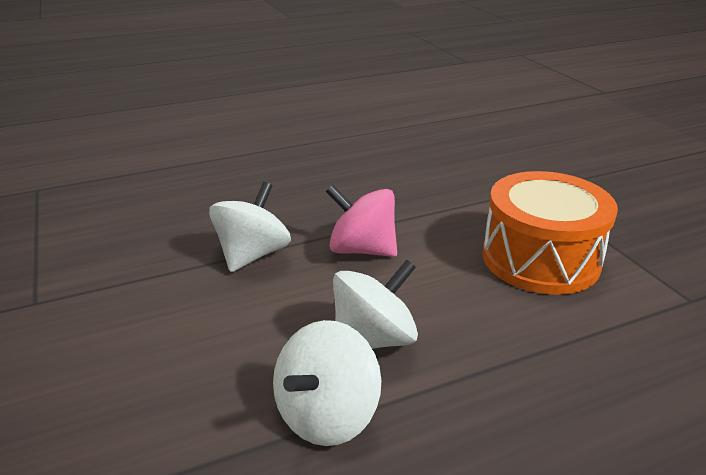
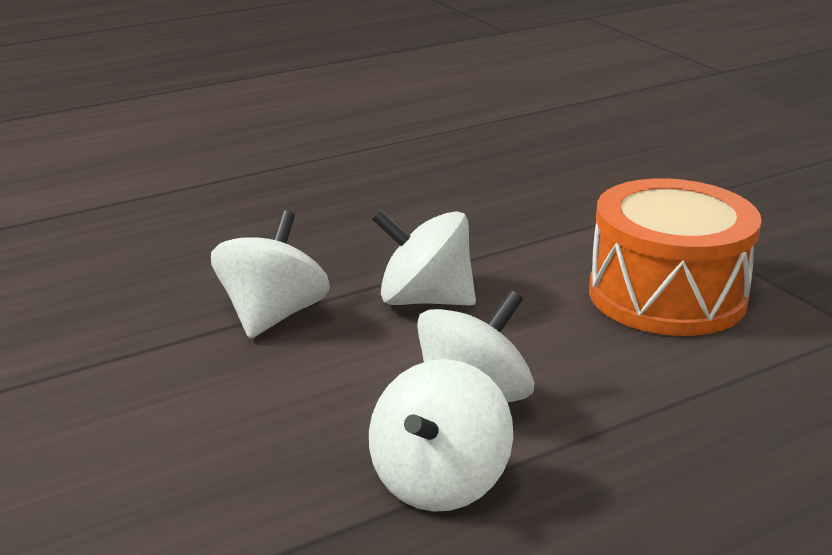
camera: 10 degrees left, 5 degrees down
(362, 249) = (424, 300): pink spinning top -> white spinning top

